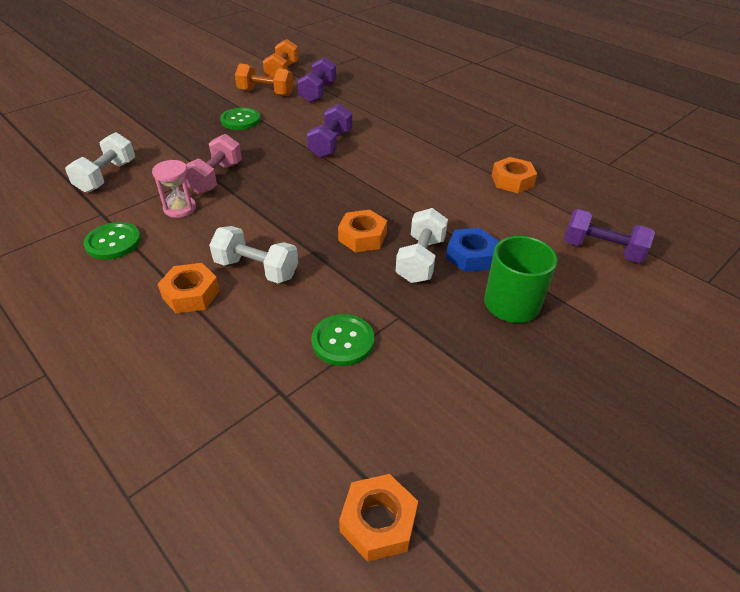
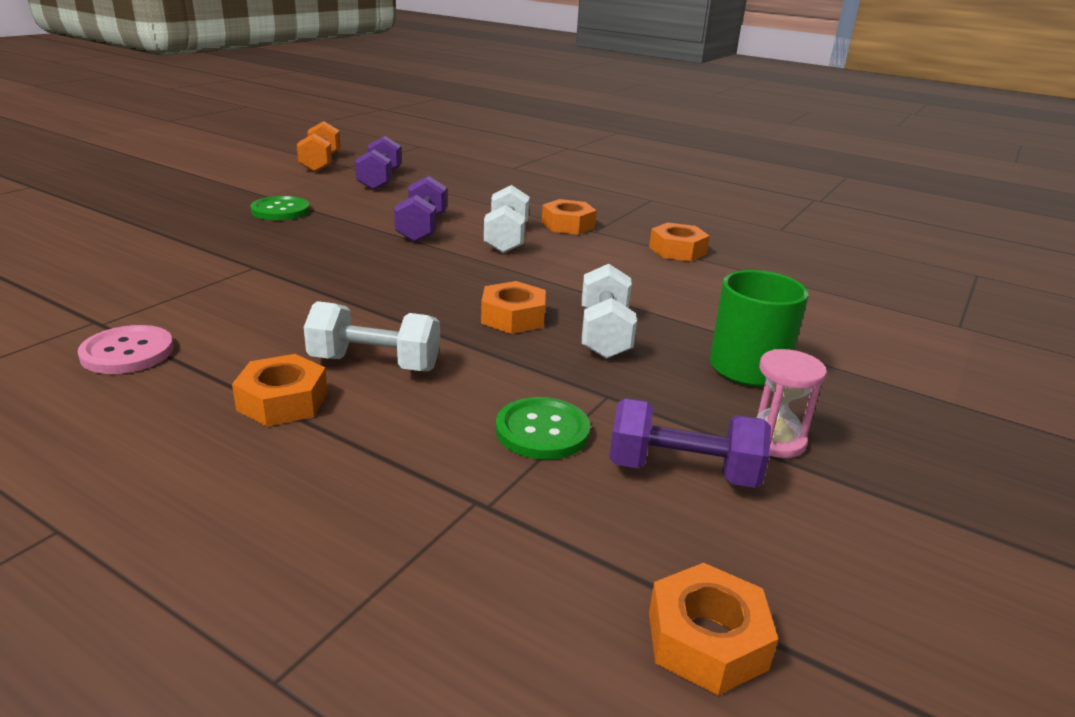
camera: 15 degrees left, 15 degrees down
(107, 176) = (90, 279): white dumbbell -> white dumbbell (506, 238)
(113, 242) = (127, 352): green button -> pink button
(180, 208) = (225, 306): pink hourglass -> pink hourglass (774, 440)
(215, 178) = (268, 270): pink dumbbell -> none
(266, 93) = (306, 183): orange dumbbell -> none
(438, 148) = (568, 225): none -> orange nut
(470, 256) = (667, 325): blue nut -> none
(601, 250) = (822, 307): purple dumbbell -> purple dumbbell (682, 471)

